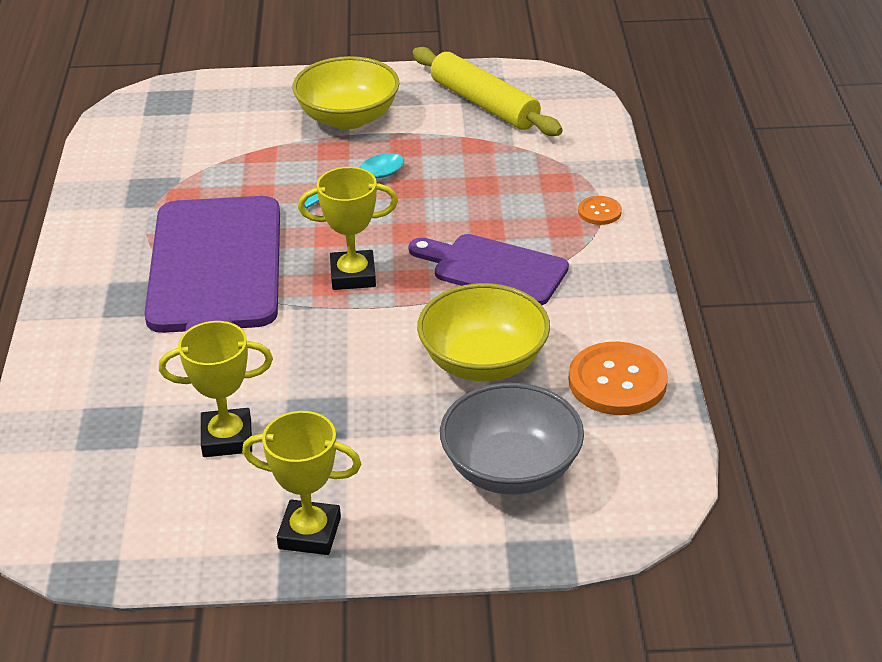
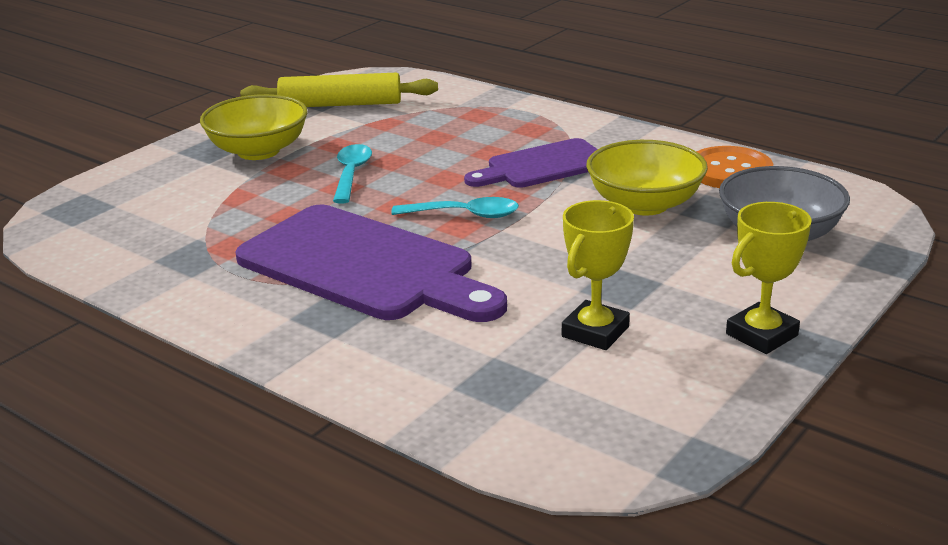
camera: 50 degrees left, 10 degrees down
(353, 275) = (465, 215): yellow trophy -> turquoise spoon
(599, 212) = (536, 114): orange button -> none

